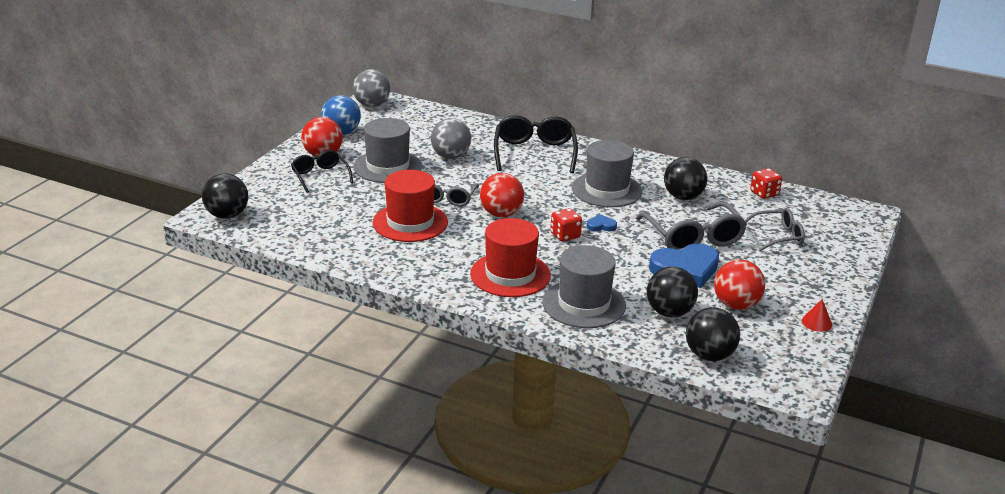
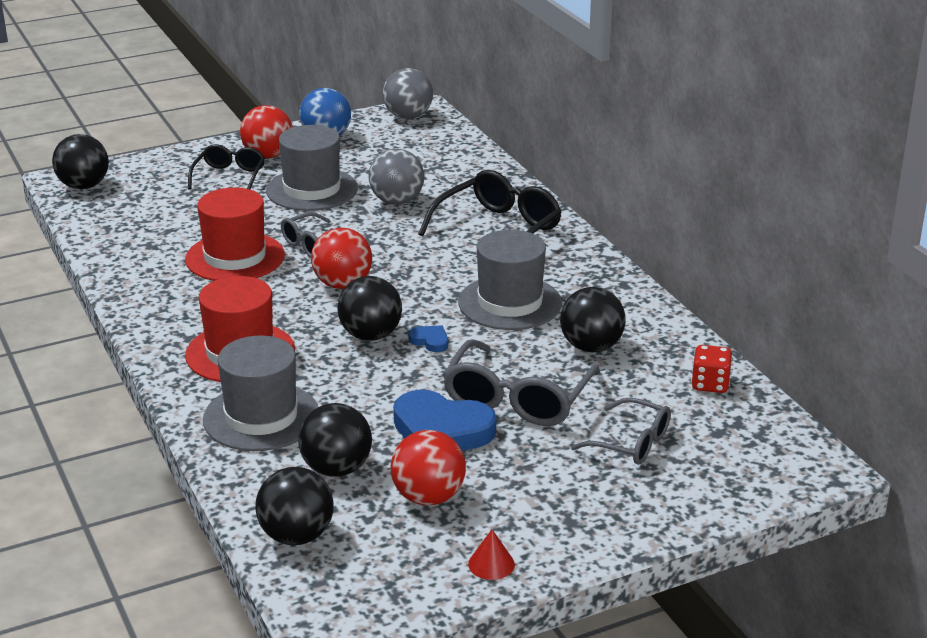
camera: 40 degrees right, 0 degrees up
(565, 235) = (370, 335): red dice -> black ball

